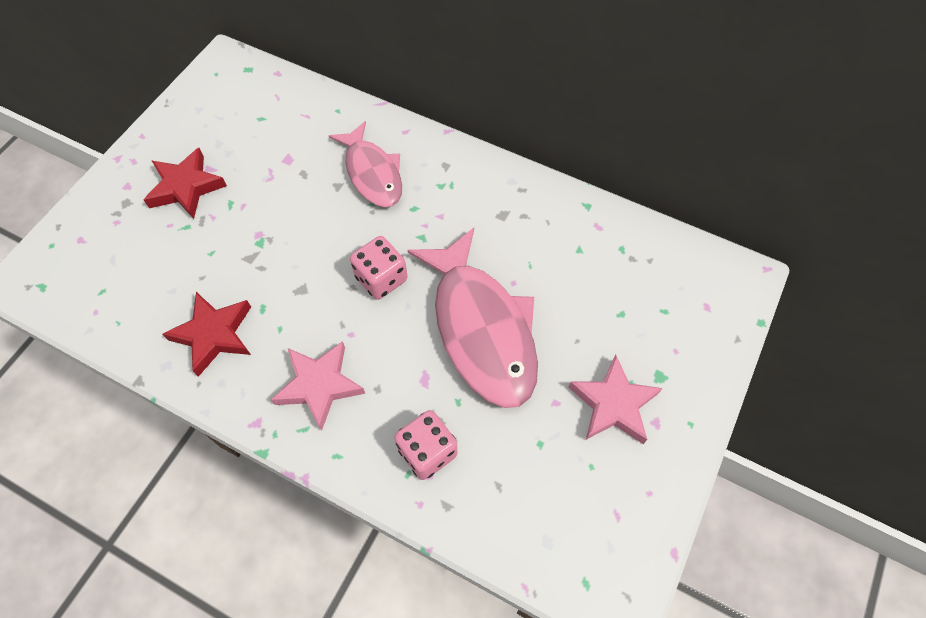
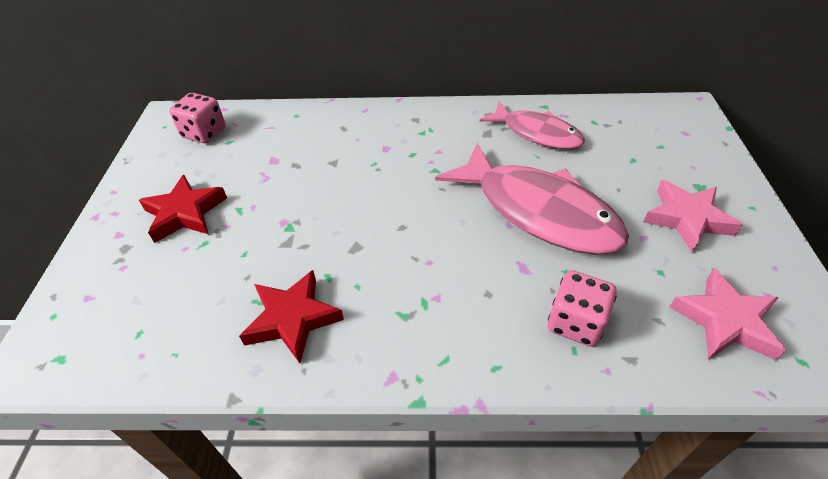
camera: 25 degrees left, 15 degrees down
(319, 385) = (432, 315): pink star -> pink star (725, 321)
(372, 173) = (358, 144): pink fish -> pink fish (537, 133)
(381, 278) = (424, 210): pink dice -> pink dice (204, 133)

